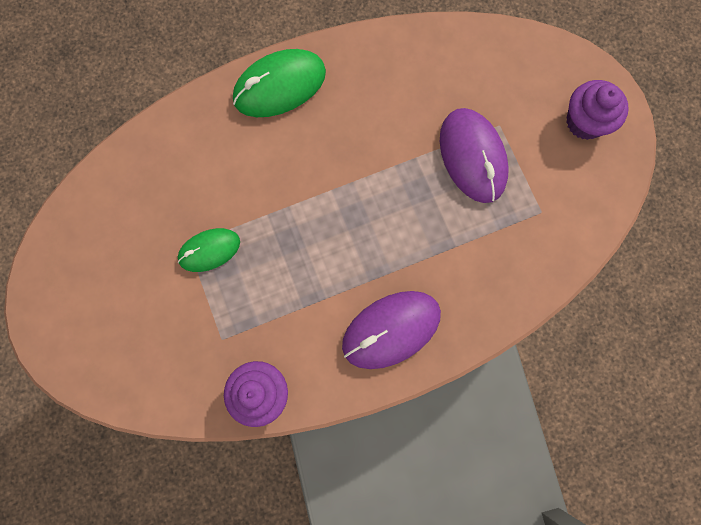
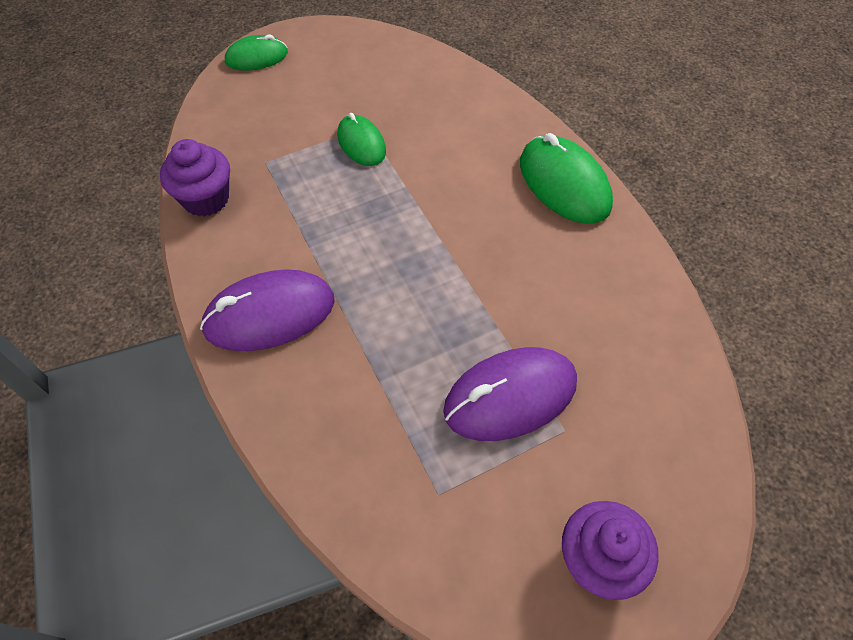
camera: 85 degrees right, 20 degrees down
(67, 354) = (256, 57): none -> green mouse
(391, 329) = (270, 314): purple mouse -> purple mouse turned 75 degrees counterclockwise

